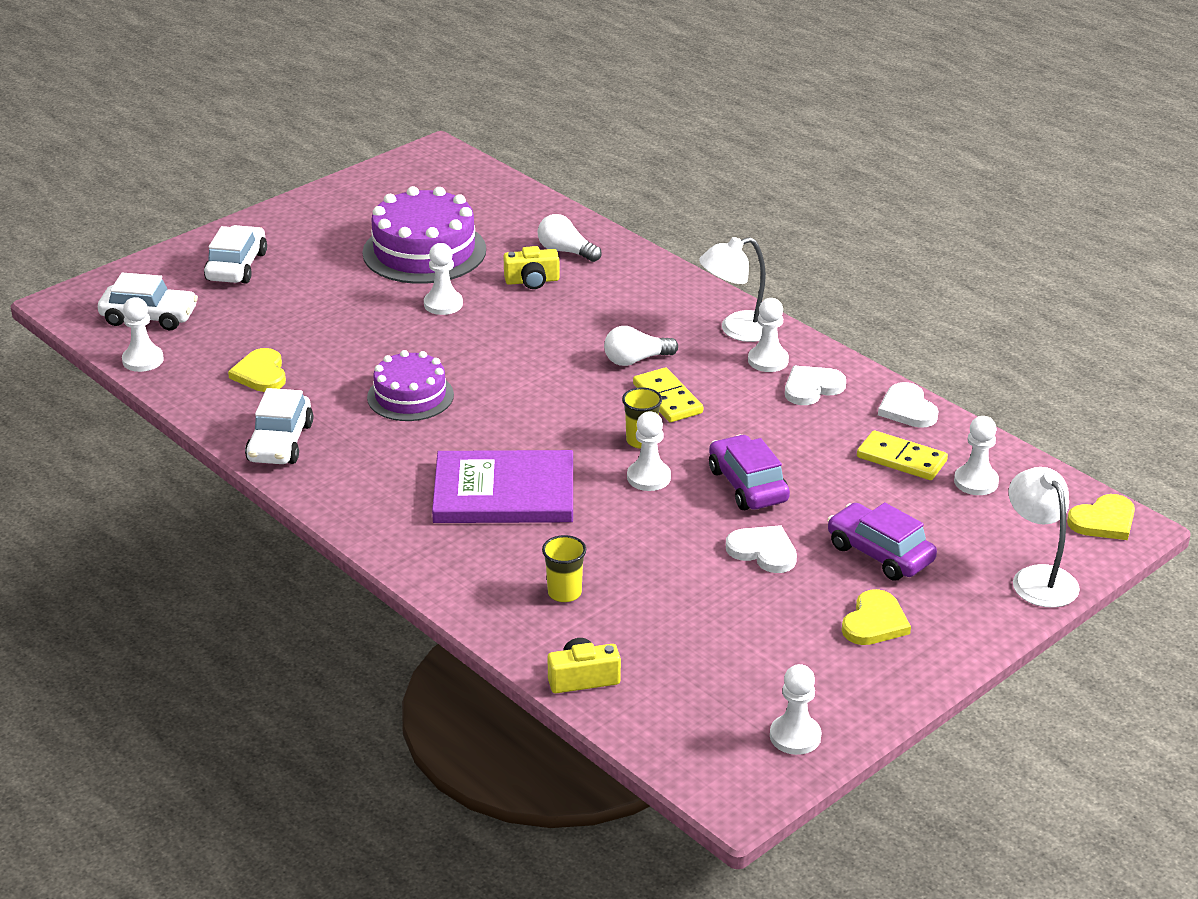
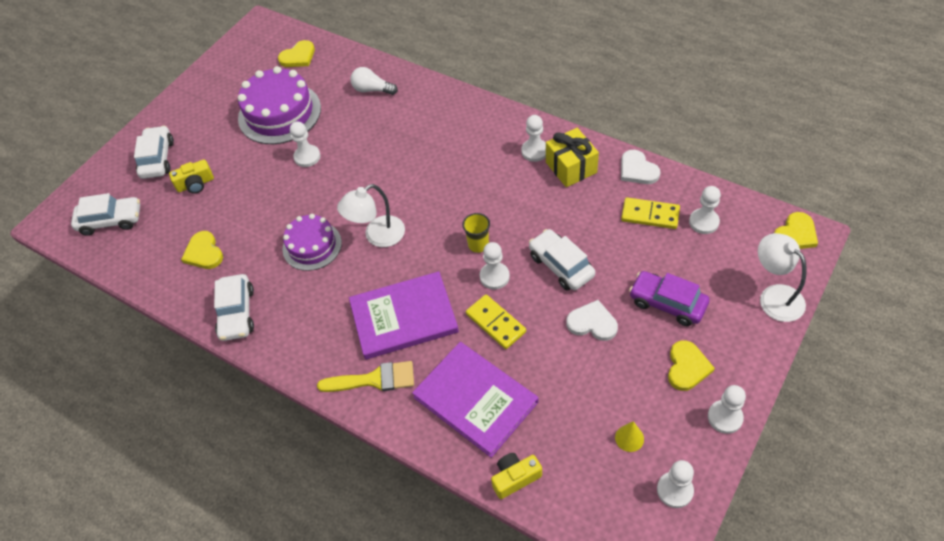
camera: 10 degrees left, 20 degrees up
(143, 360) = (118, 262): white pawn -> white pawn (725, 417)
(436, 545) = (374, 379): none -> yellow brush
(476, 196) = (298, 56): none -> yellow heart
(532, 281) = (359, 121): yellow camera -> yellow camera (195, 184)
(564, 593) = (475, 400): yellow cup -> purple book
(636, 360) = (450, 173): white light bulb -> none
(667, 398) = (482, 202): yellow domino -> yellow domino (496, 323)
(737, 330) = (505, 129): white lamp -> white lamp (377, 236)
(747, 485) = (561, 265): purple car -> white car
(758, 674) = (629, 438): none -> yellow cone
(812, 388) = (571, 167): white heart -> yellow gift

